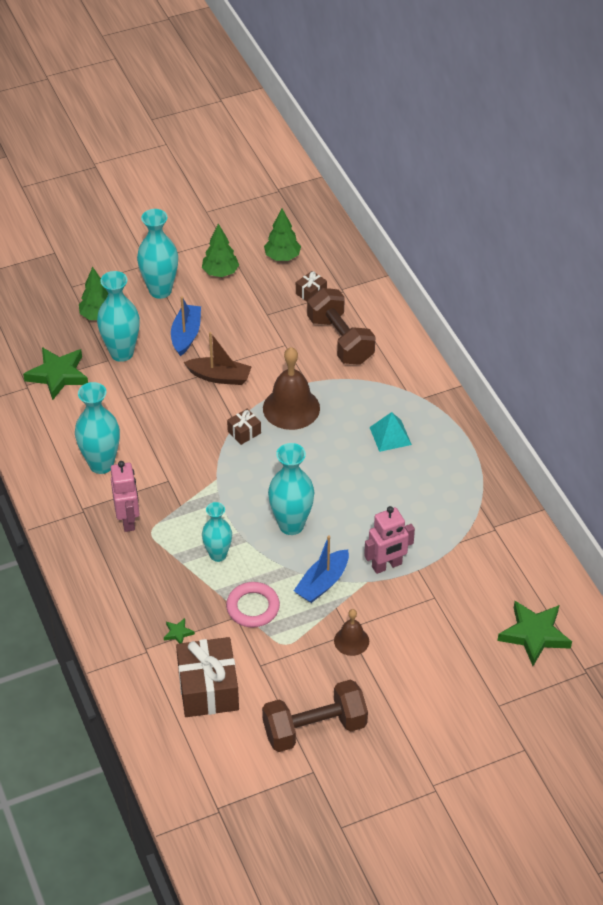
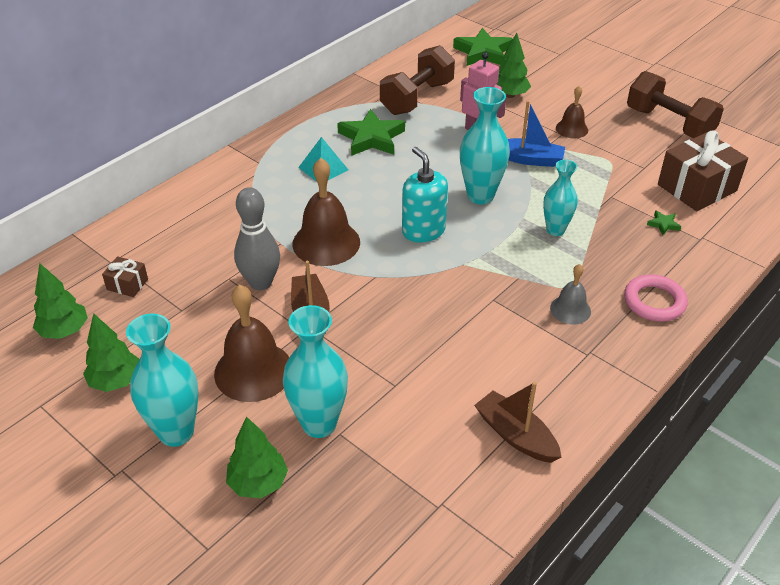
camera: 115 degrees left, 5 degrees down
(46, 440) = (516, 435): none -> brown boat
(58, 375) = (399, 477): green star -> green star (371, 138)
(101, 464) = (513, 364): turquoise vase -> none
(128, 520) = (570, 309): pink robot -> grey bell
(186, 335) = (253, 371): blue boat -> brown bell
(244, 432) = (384, 265): brown gift -> none
(253, 607) = (592, 189): pink ring -> pink ring (654, 302)
(269, 360) = (261, 282): none -> grey bowling pin
(269, 470) = (423, 231): none -> turquoise soap dispenser
(340, 340) = (201, 238): brown dumbbell -> brown dumbbell (417, 98)
(437, 619) = (510, 95): none -> green tree

